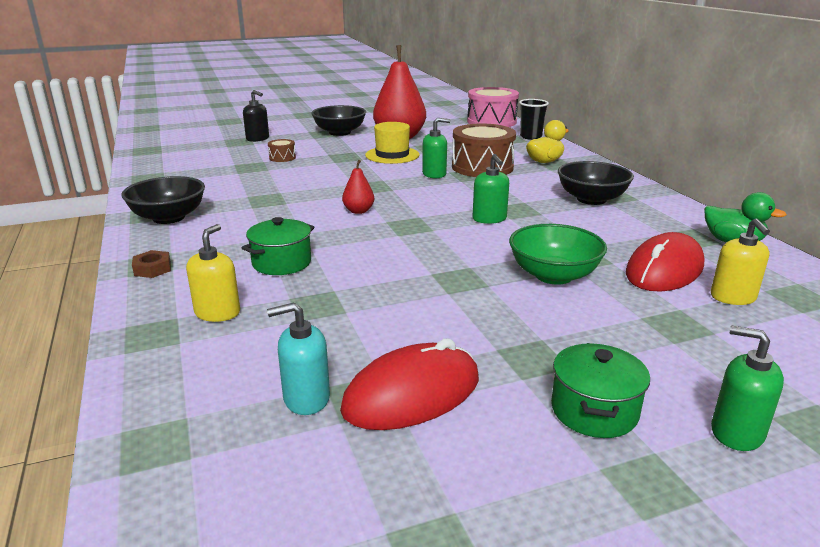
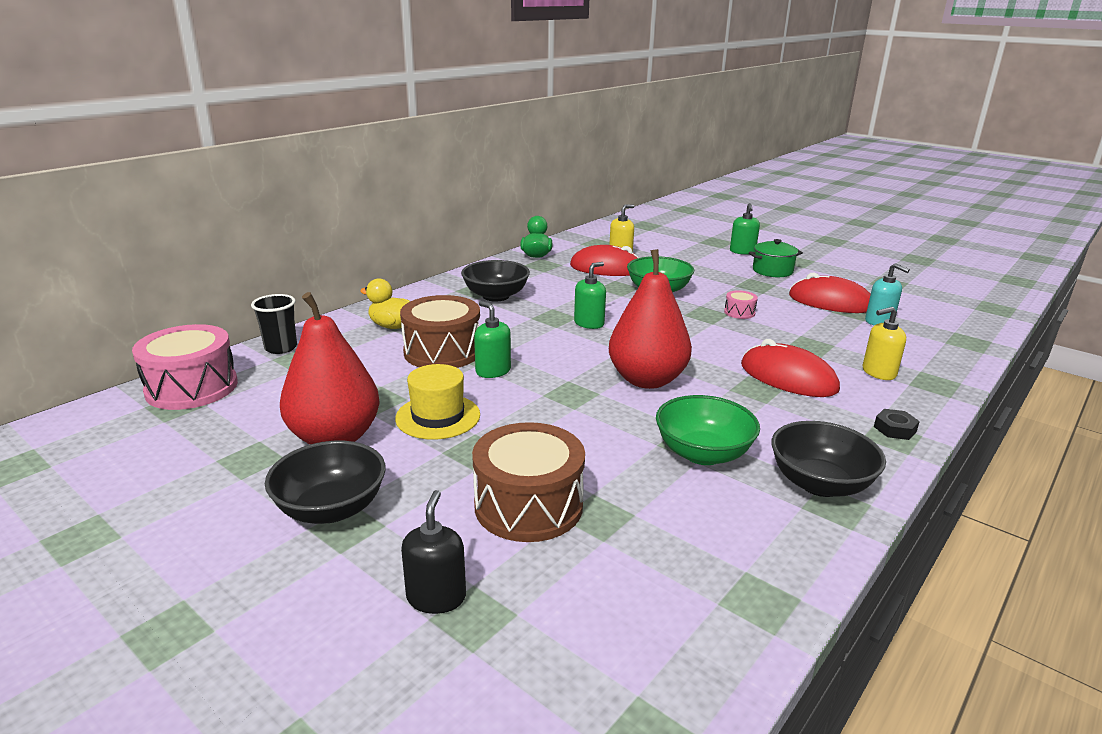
camera: 120 degrees left, 0 degrees up
(152, 269) = (895, 429): brown nut -> black nut
(251, 199) = (703, 453): none -> green bowl
(281, 263) = (788, 377): green pot -> red mouse
(282, 158) = (528, 505): brown drum -> brown drum, size x2.24
(358, 211) = (647, 380): red pear -> red pear, size x2.26
(444, 301) = (739, 312): none -> pink drum

